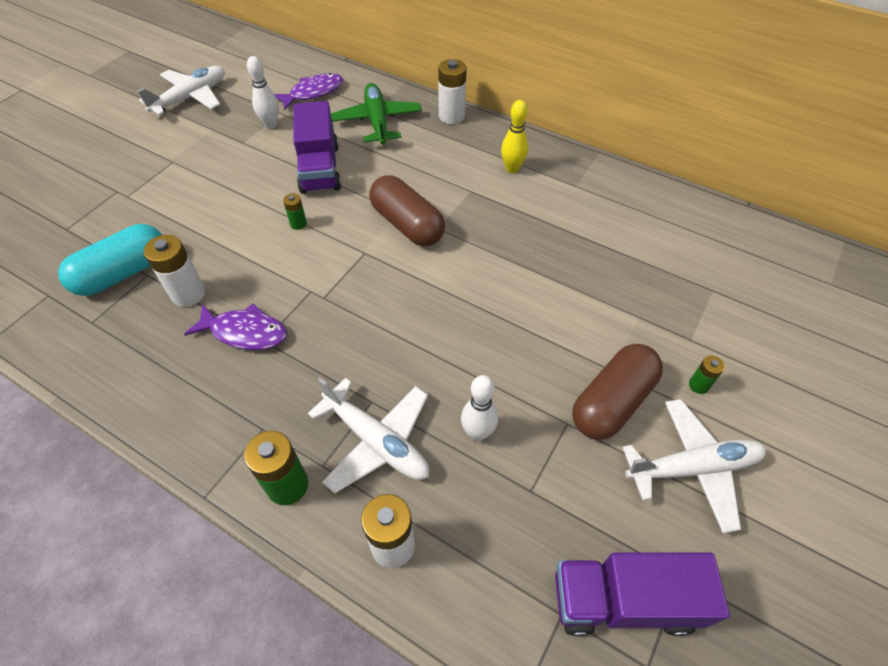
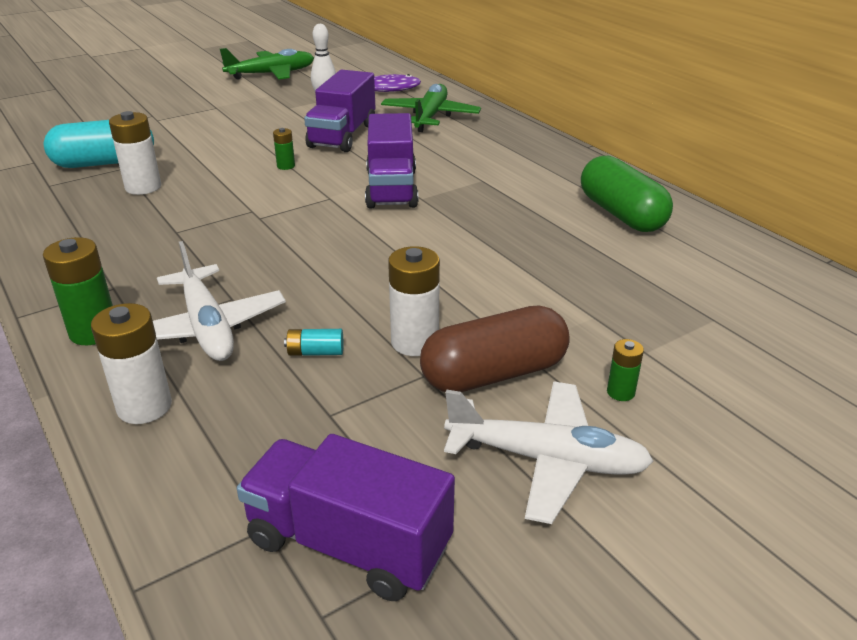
camera: 25 degrees right, 20 degrees down
(191, 98) = (271, 74): white plane -> green plane
(245, 332) = (165, 222): purple fish -> none
(407, 224) = (391, 189): brown capsule -> purple truck
(451, 116) = (511, 127): white battery -> white battery (415, 342)
(477, 433) = (315, 352): white bowling pin -> turquoise battery
(512, 169) = (543, 174): yellow bowling pin -> none
(594, 199) = (621, 214): none -> green capsule

